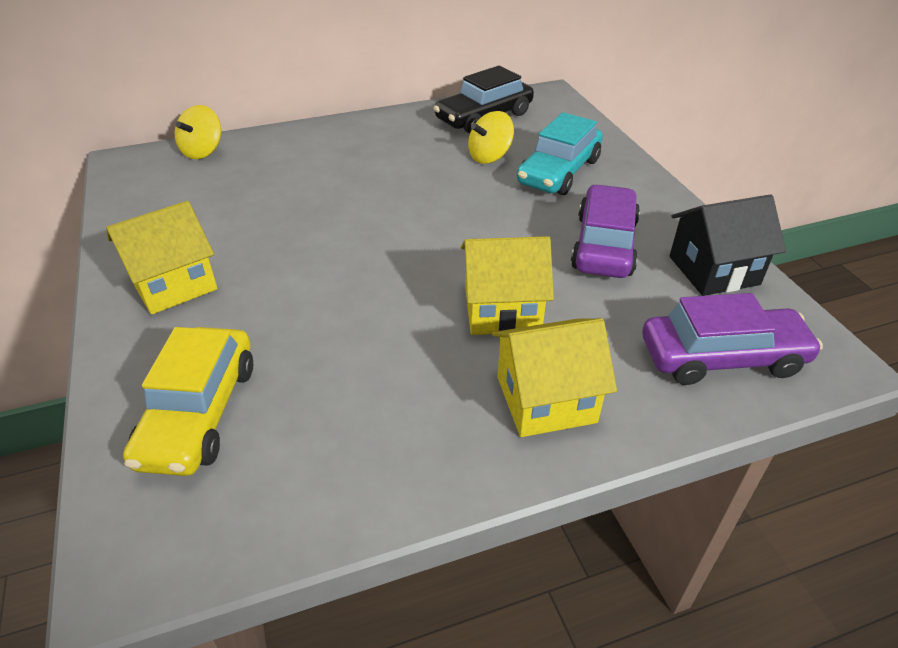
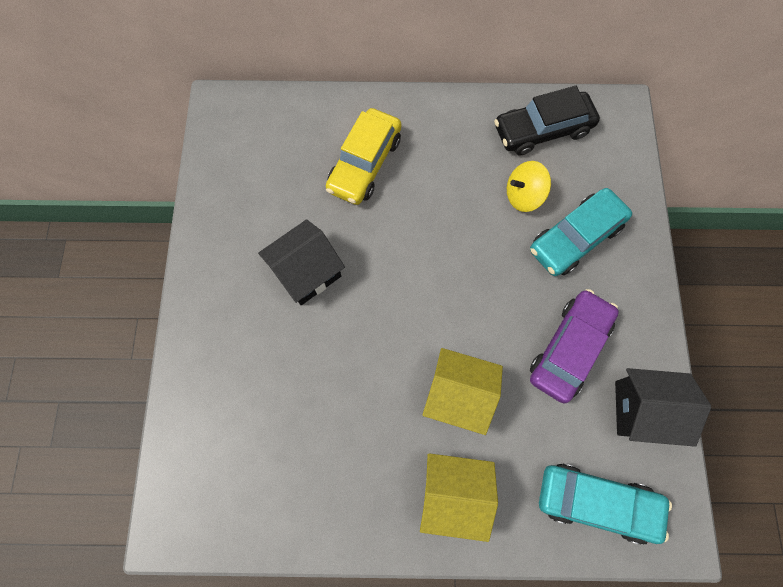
camera: 20 degrees right, 30 degrees up
(174, 284) = (233, 282): yellow house -> none
(199, 413) = (228, 421): yellow car -> yellow car (364, 164)
(203, 151) = (284, 110): yellow spinning top -> none
(269, 256) = (306, 272): none -> black house
(722, 357) = (596, 502): purple car -> turquoise car

